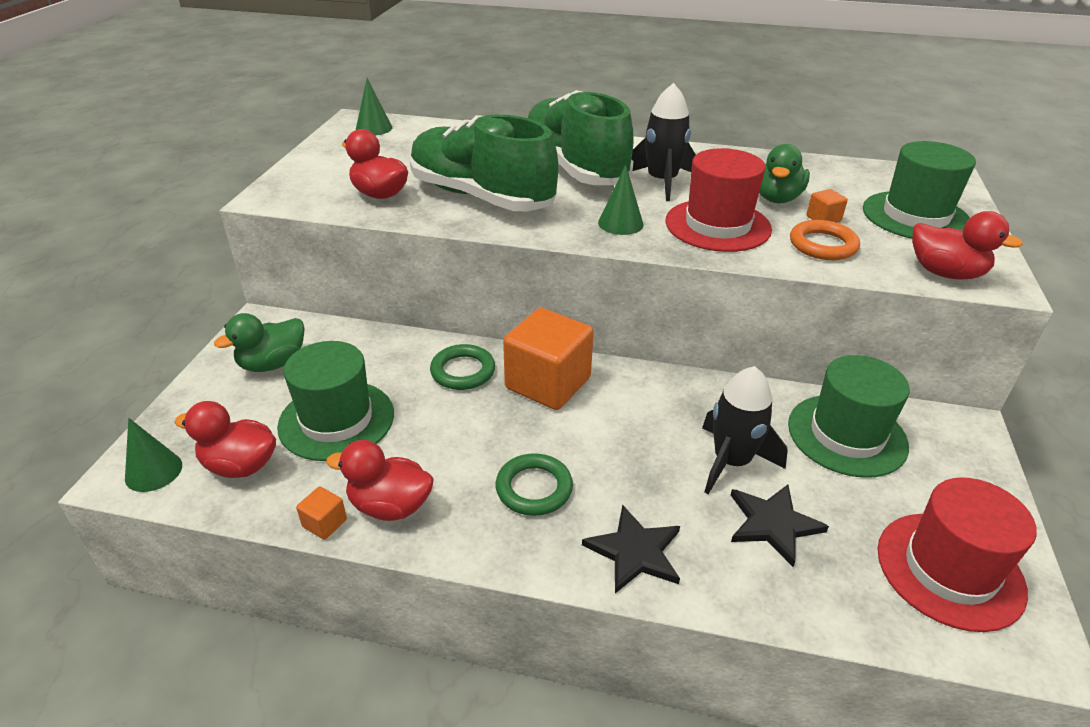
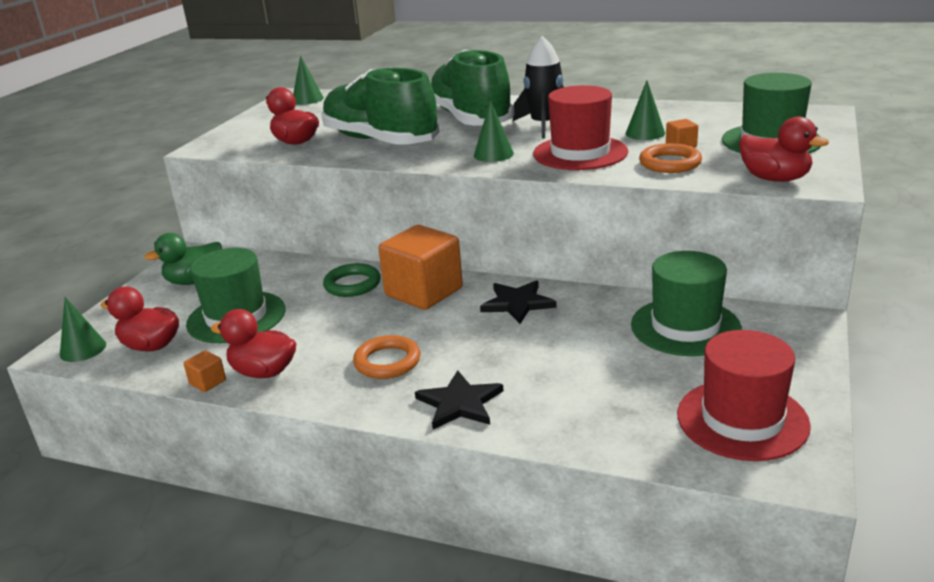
camera: 10 degrees right, 10 degrees down
(534, 488) = (387, 362): green ring -> orange ring
(731, 462) = (569, 345): black rocket -> none
(773, 524) = (590, 387): black star -> black star (517, 303)
(776, 198) = (645, 133): green duck -> green cone

